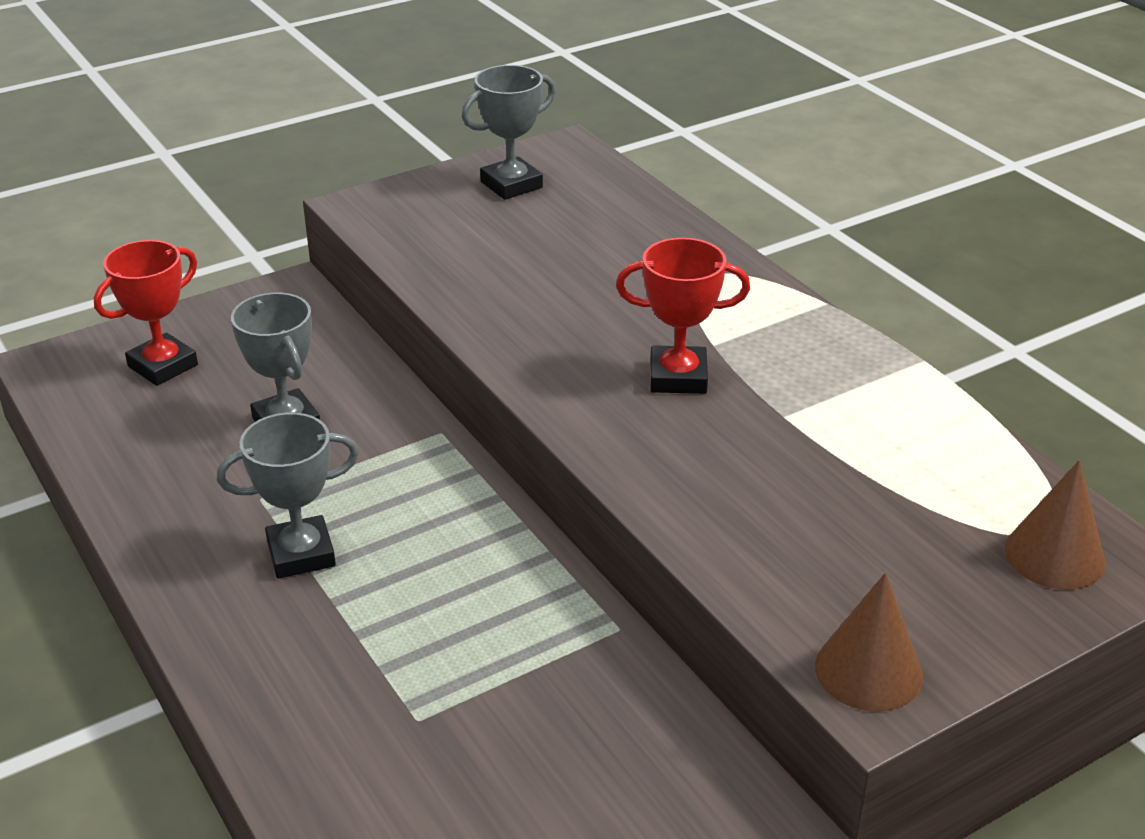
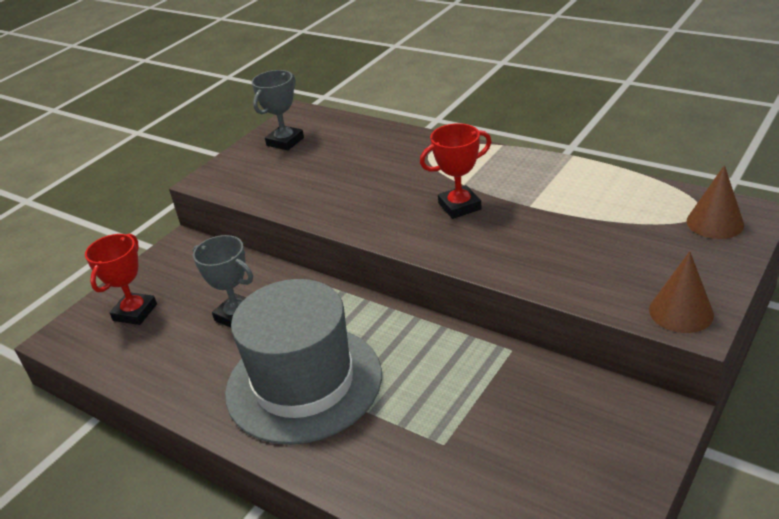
camera: 20 degrees left, 0 degrees up
(301, 554) = (304, 383): grey trophy -> grey hat

